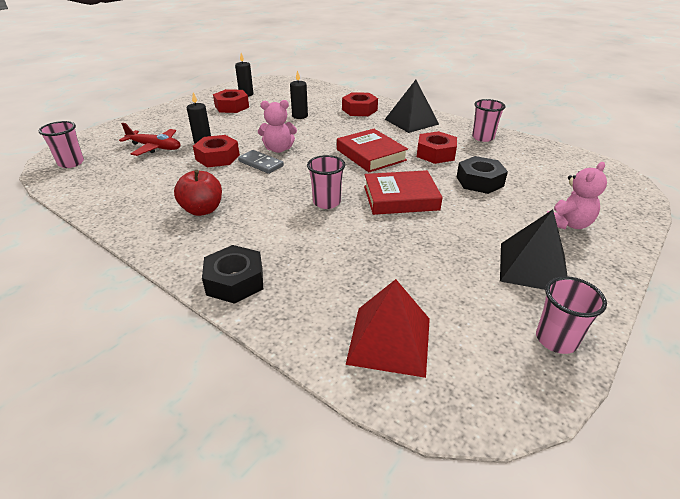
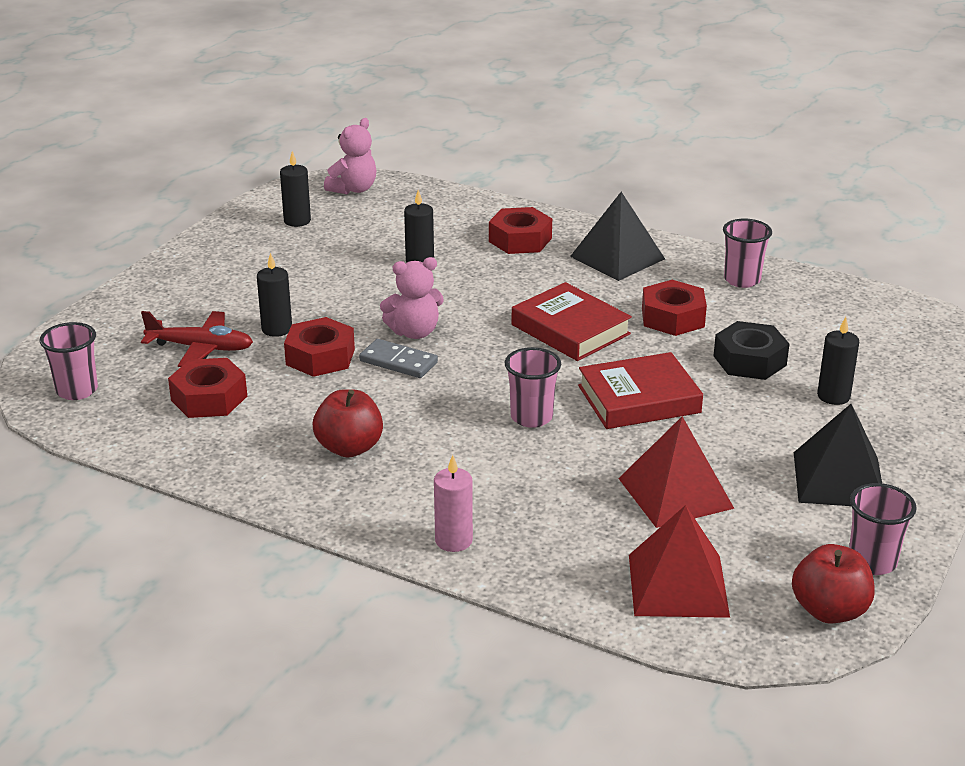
camera: 10 degrees left, 5 degrees down
(232, 106) = (286, 251): red nut -> red nut (209, 398)
(235, 281) = (453, 540): black nut -> pink candle
(408, 264) = (675, 493): none -> red pyramid
(514, 383) = (829, 610): none -> red apple
(534, 208) = (833, 396): none -> black candle
(568, 224) = (881, 415): pink teddy bear -> pink teddy bear (353, 189)

